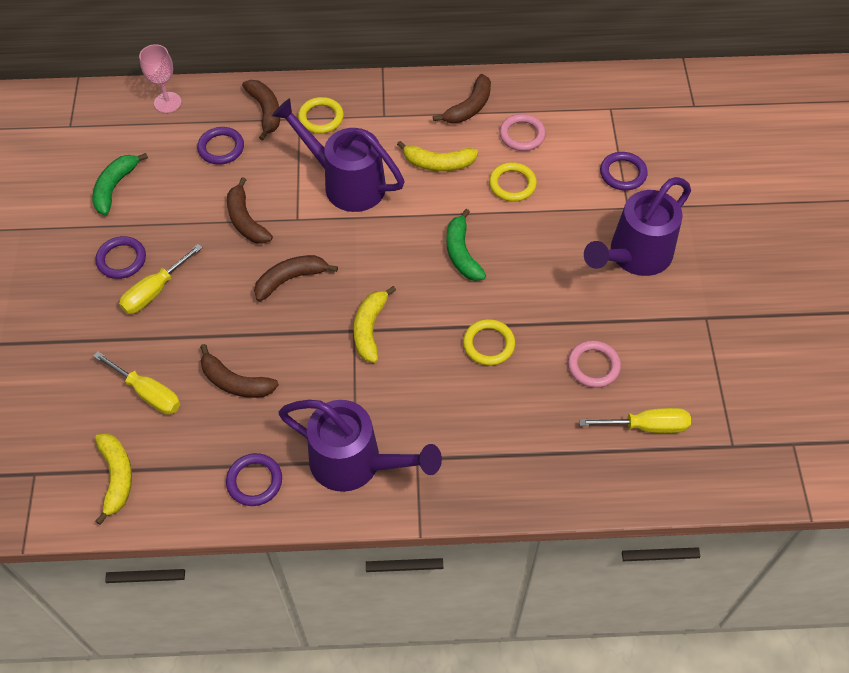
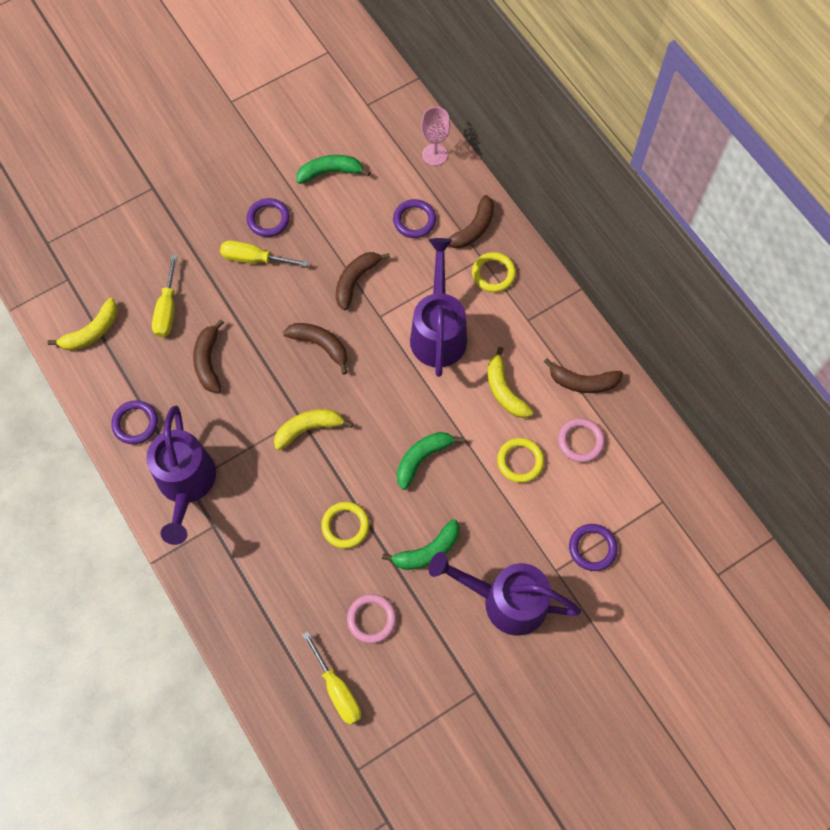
camera: 60 degrees right, 10 degrees up
(554, 291) = (427, 551): none -> green banana

